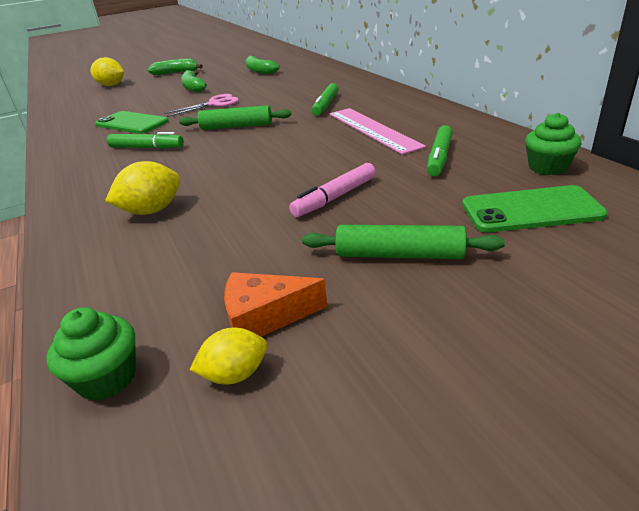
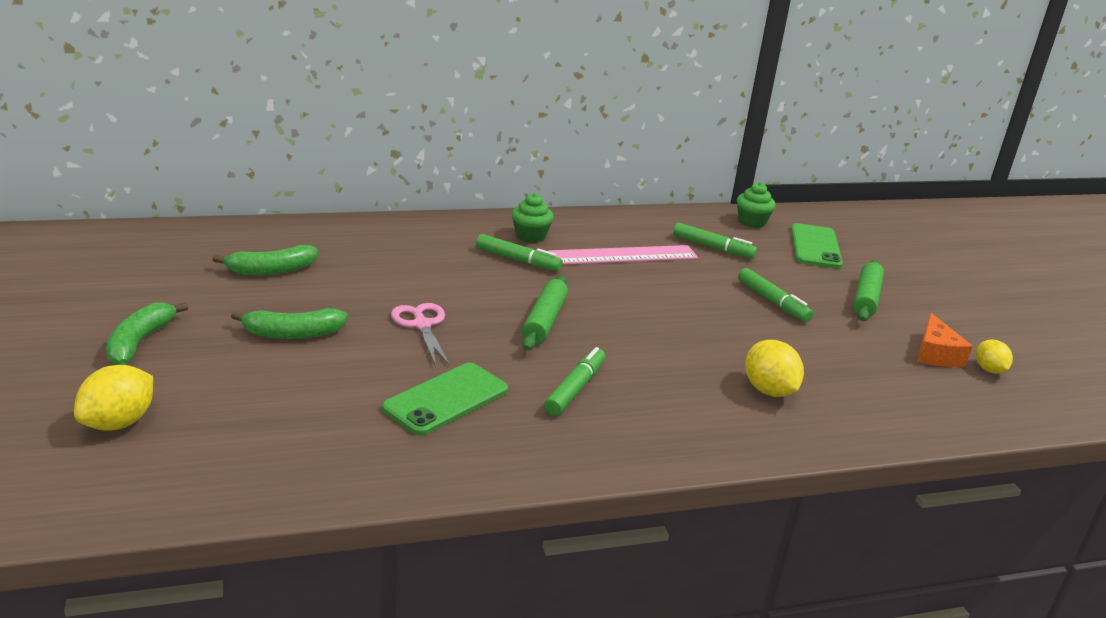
camera: 85 degrees left, 5 degrees down
(107, 378) = (1001, 414): green cupcake -> green cupcake (530, 236)
(335, 197) = (772, 302): pink marker -> green marker

